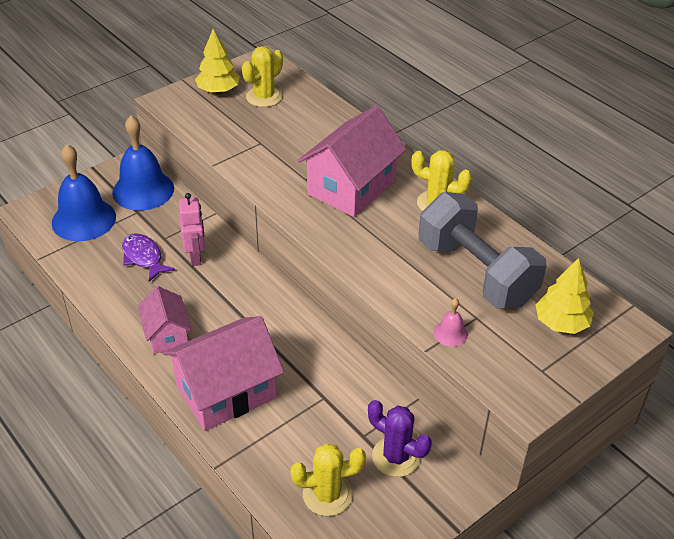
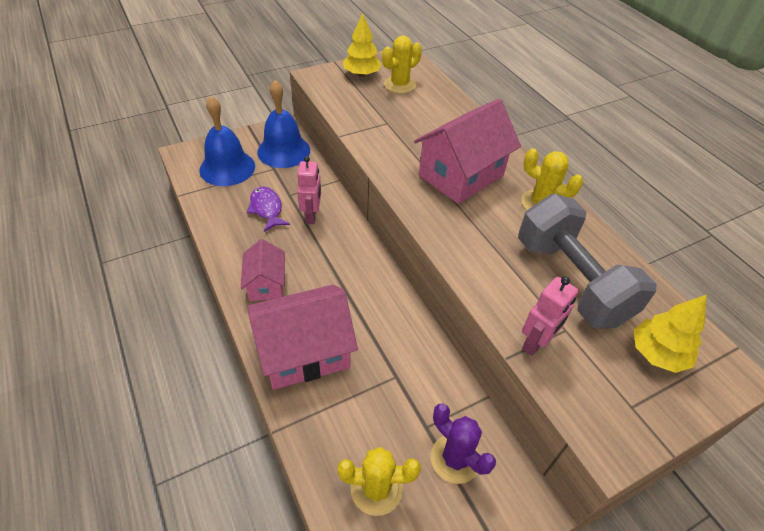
camera: 10 degrees right, 5 degrees up
(450, 333) = (536, 343): pink bell -> pink robot

